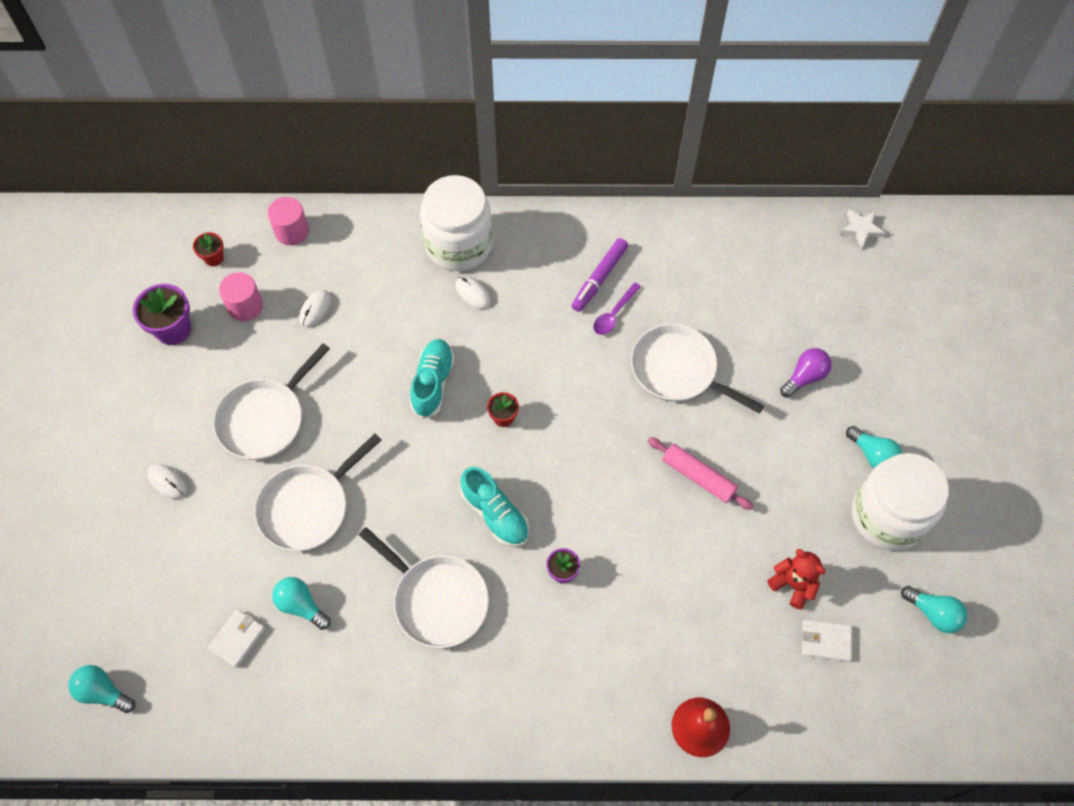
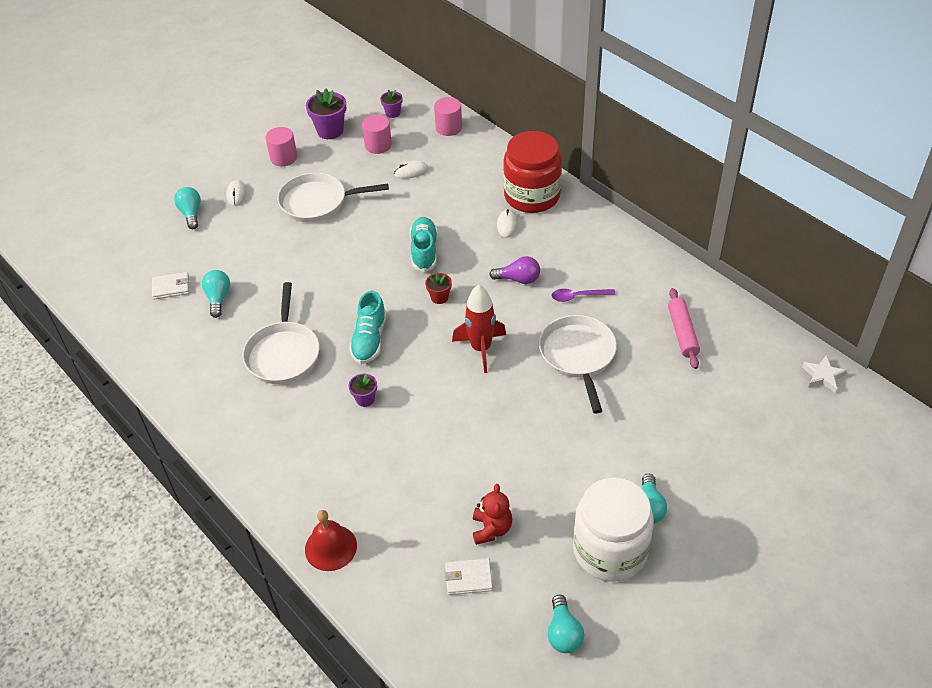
camera: 50 degrees right, 15 degrees down
(103, 692) = (89, 259): turquoise light bulb -> turquoise light bulb (191, 213)
(163, 399) = (284, 158): none -> pink cylinder
(214, 258) = (393, 113): red flower pot -> purple flower pot
(308, 507) = (282, 257): white pan -> none
(432, 383) = (424, 251): turquoise shoe -> turquoise shoe turned 60 degrees counterclockwise
(458, 245) = (532, 196): white jar -> red jar
(597, 435) = (481, 349): none -> red rocket
(599, 278) = (594, 272): purple marker -> none
(698, 477) = (512, 420): pink rolling pin -> pink rolling pin (682, 333)
(804, 377) = (660, 426): purple light bulb -> purple light bulb (518, 279)
(825, 641) = (468, 578): white wallet -> white wallet turned 60 degrees counterclockwise

